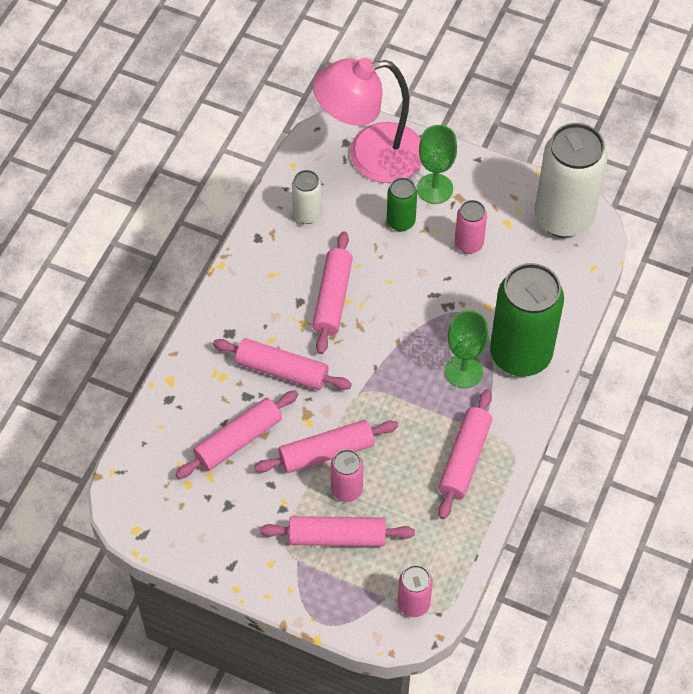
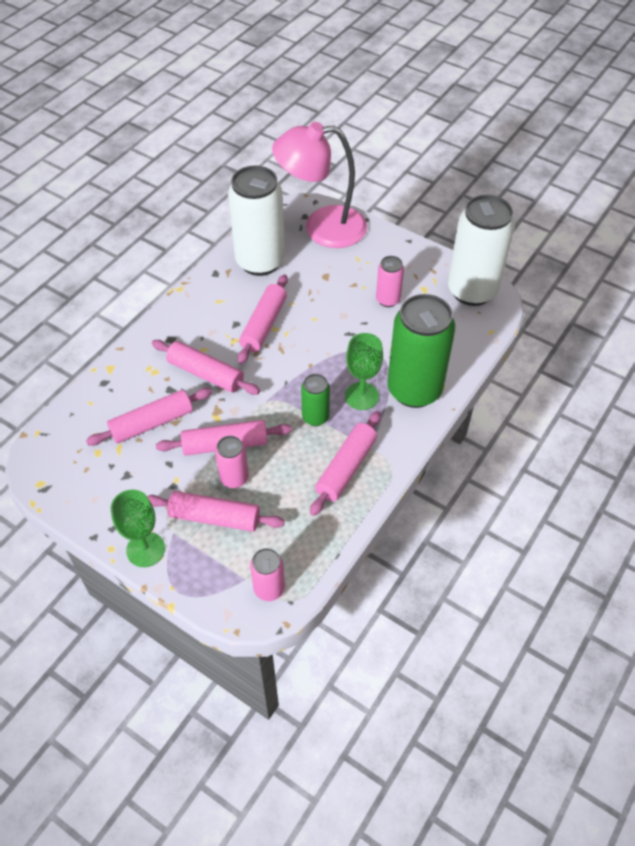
camera: 10 degrees right, 5 degrees down
(307, 214) = (260, 261): white can -> white can, size x2.08
(401, 222) = (335, 276): green can -> green can (315, 417)
(435, 188) = (369, 256): green goblet -> green goblet (145, 549)

